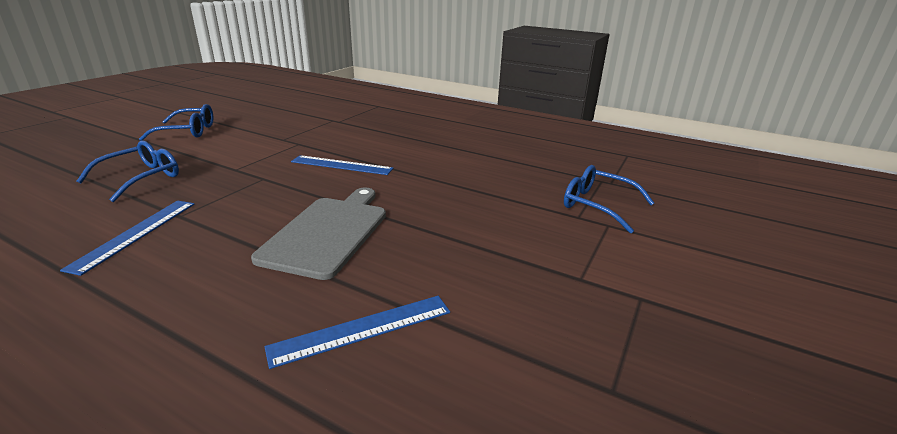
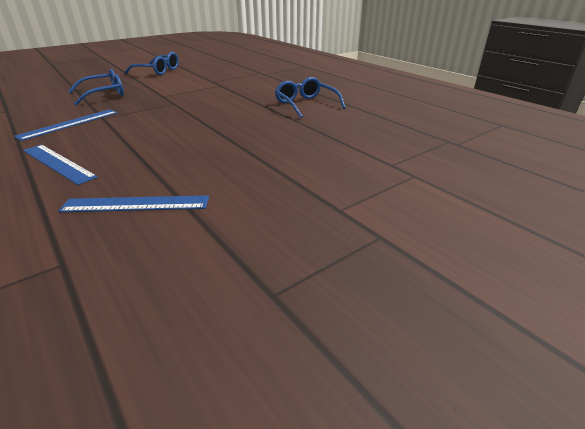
camera: 25 degrees right, 5 degrees up
(328, 232) = (179, 142): grey cutting board -> none
(342, 165) = (235, 102): blue ruler -> blue ruler (58, 163)
(597, 205) = (421, 159): blue glasses -> blue glasses (305, 104)

